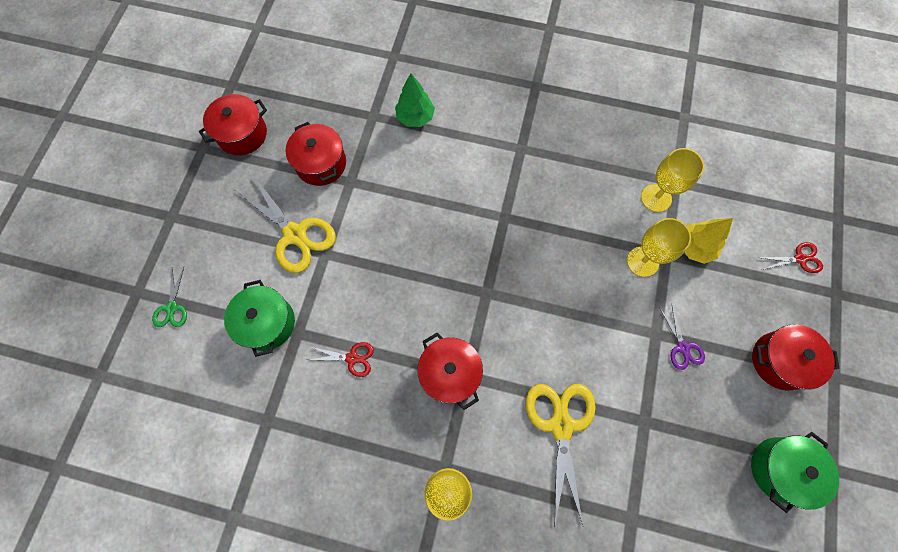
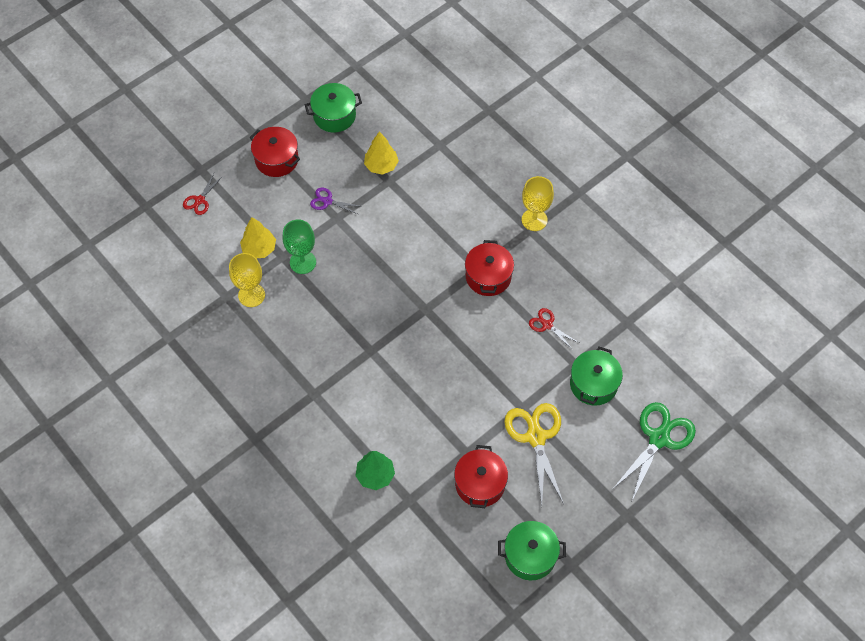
camera: 145 degrees left, 10 degrees down
(172, 308) = (658, 438): green scissors -> green scissors, size x1.94
(242, 134) = (530, 556): red pot -> green pot
(561, 426) = (441, 208): yellow scissors -> none
(642, 261) = (303, 262): yellow goblet -> green goblet
(669, 436) = (381, 166): none -> yellow tree
(682, 347) = (327, 201): purple scissors -> purple scissors turned 90 degrees counterclockwise
(799, 259) = (200, 200): red scissors -> red scissors turned 90 degrees counterclockwise

